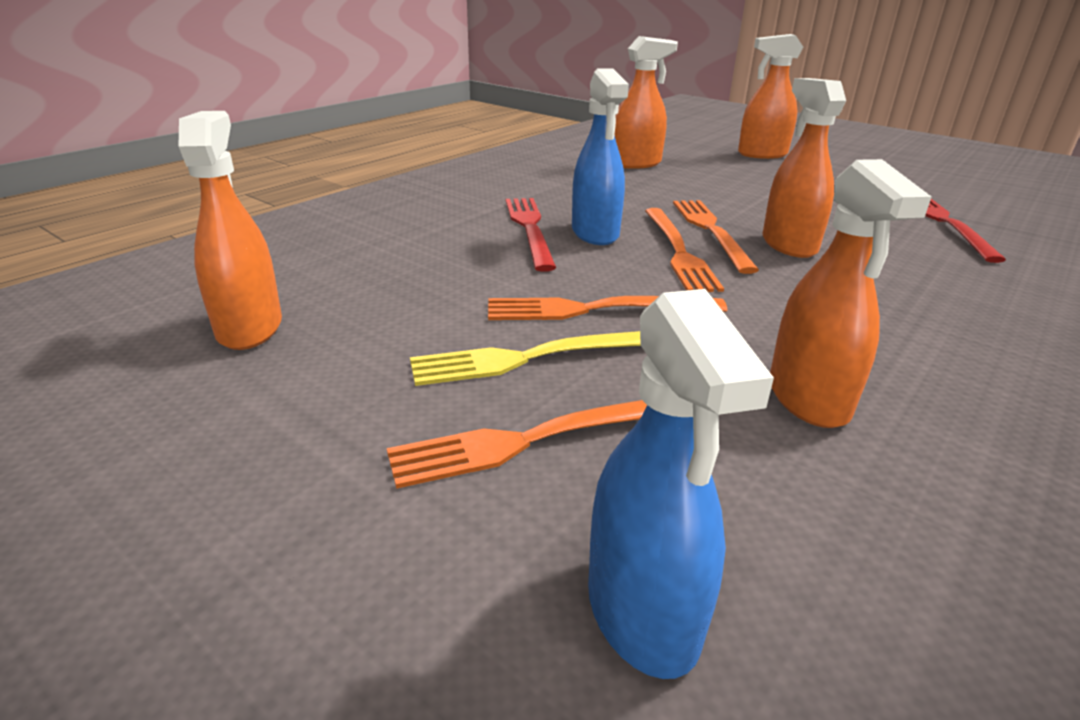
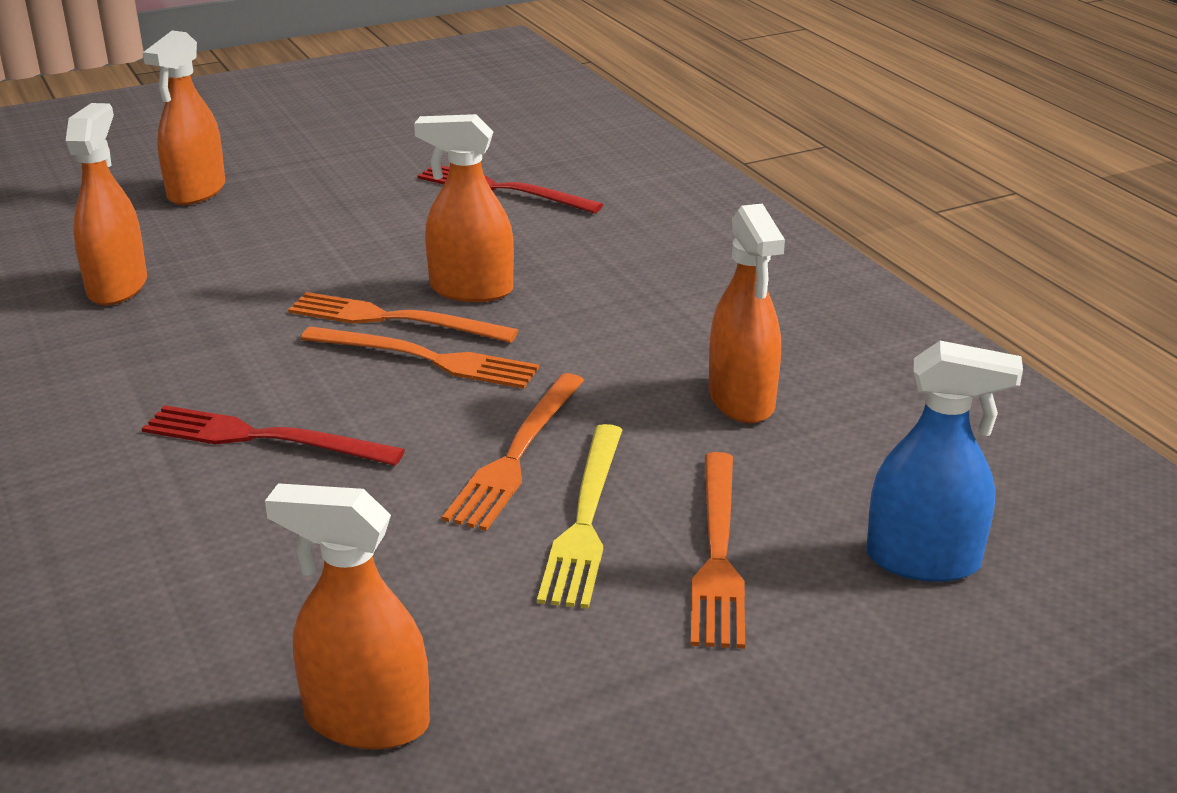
camera: 65 degrees left, 0 degrees up
(595, 233) = (325, 395): blue spray bottle -> none
(808, 399) = (741, 400): orange spray bottle -> orange spray bottle turned 60 degrees clockwise

